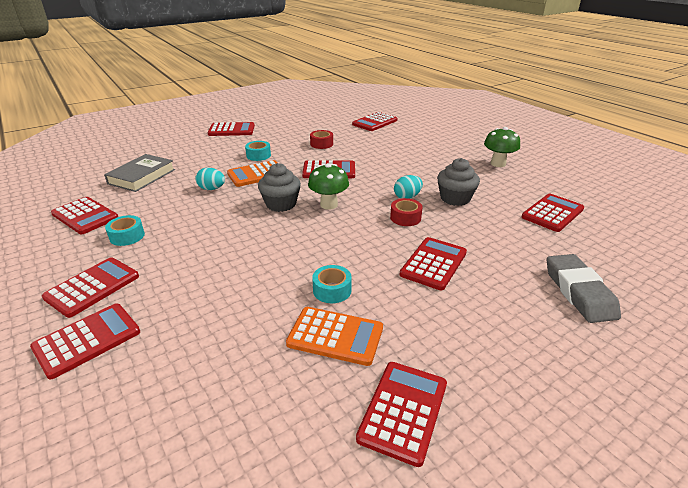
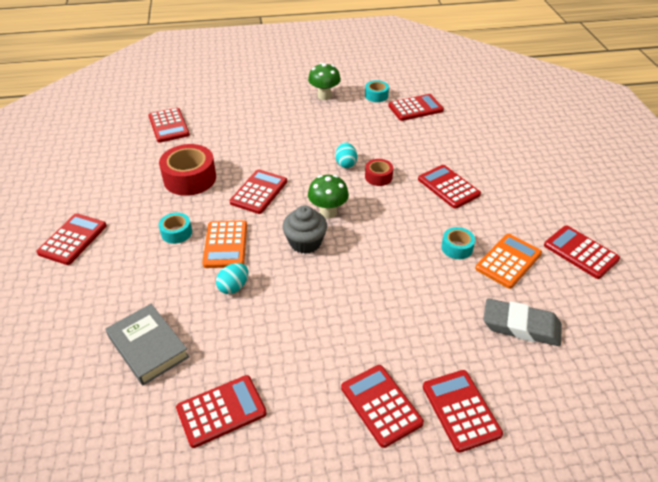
camera: 65 degrees left, 10 degrees up
(127, 236) = (296, 372): turquoise tape -> turquoise tape (376, 95)
(321, 144) = (190, 178): red tape -> red tape, size x1.88
(455, 198) = (365, 141): grey cupcake -> none
(552, 213) = (415, 108): red calculator -> red calculator turned 90 degrees clockwise
(578, 292) = (506, 142): grey eraser -> grey eraser (521, 326)

